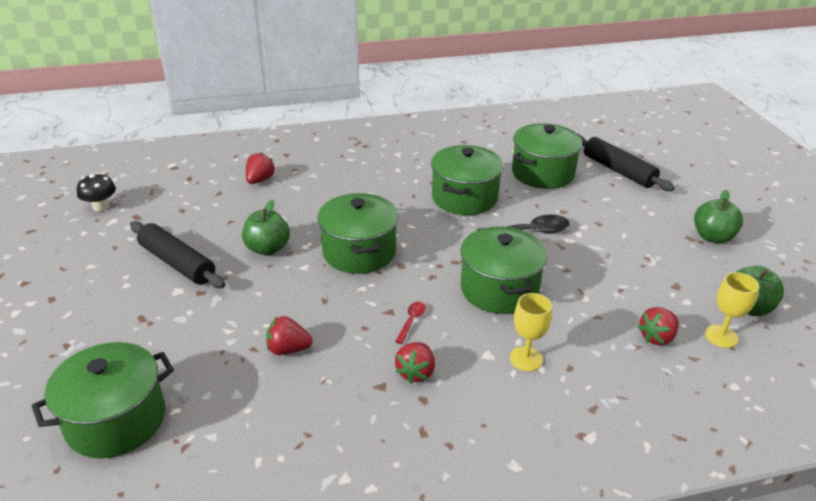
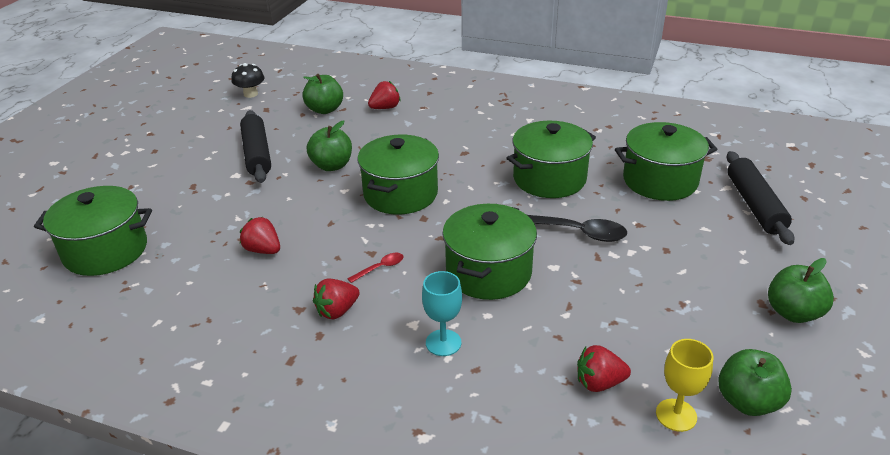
camera: 35 degrees right, 0 degrees up
(201, 199) = (325, 110): none -> green apple
(526, 359) = (443, 343): yellow goblet -> turquoise goblet

